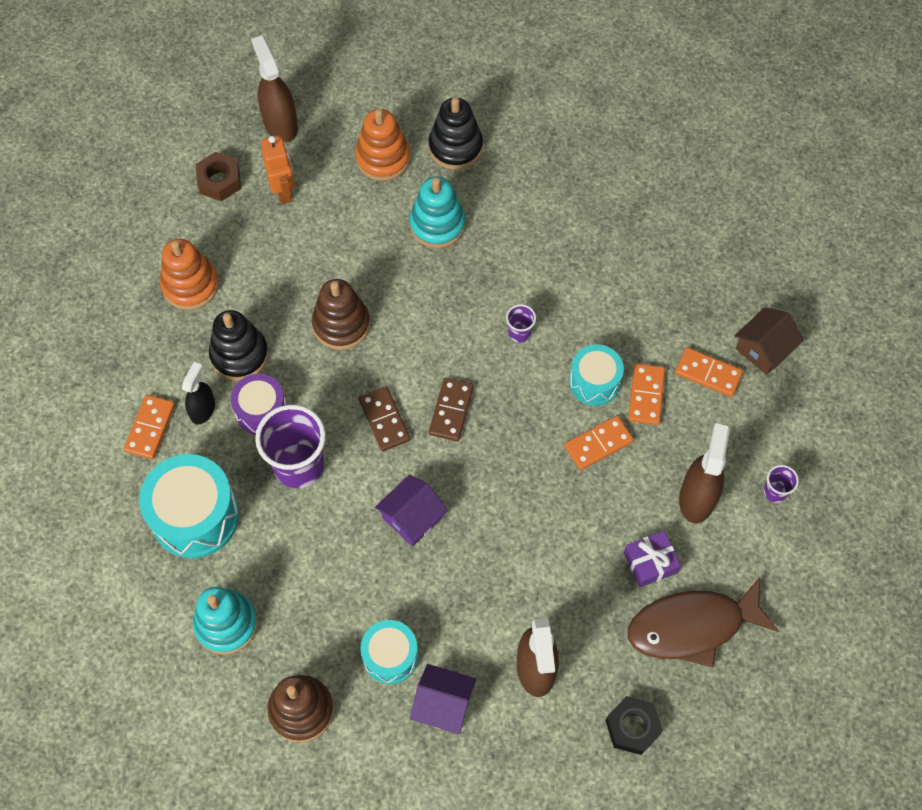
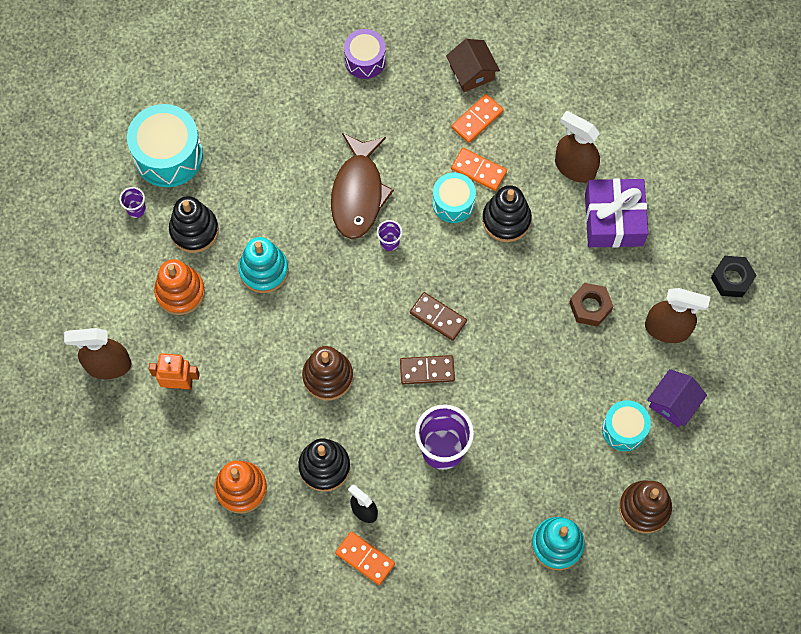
camera: 70 degrees left, 5 degrees up
(195, 516) = (457, 543): turquoise drum -> turquoise drum (168, 155)
(219, 181) = (145, 434): brown nut -> brown nut (590, 307)
(261, 411) = (383, 464): purple drum -> purple drum (365, 60)
(412, 518) = (518, 377): purple house -> none
(598, 444) = (506, 220): orange domino -> black stacking toy
(650, 562) = (613, 219): purple gift -> purple gift, size x1.78
(692, 626) = (671, 210): brown fish -> brown fish (358, 193)
(775, 492) = (589, 113): purple cup -> purple cup (136, 209)

